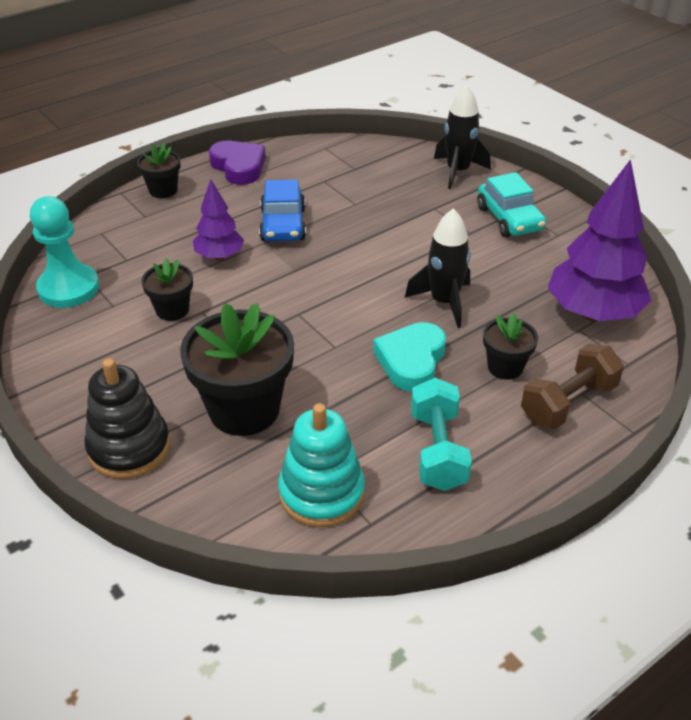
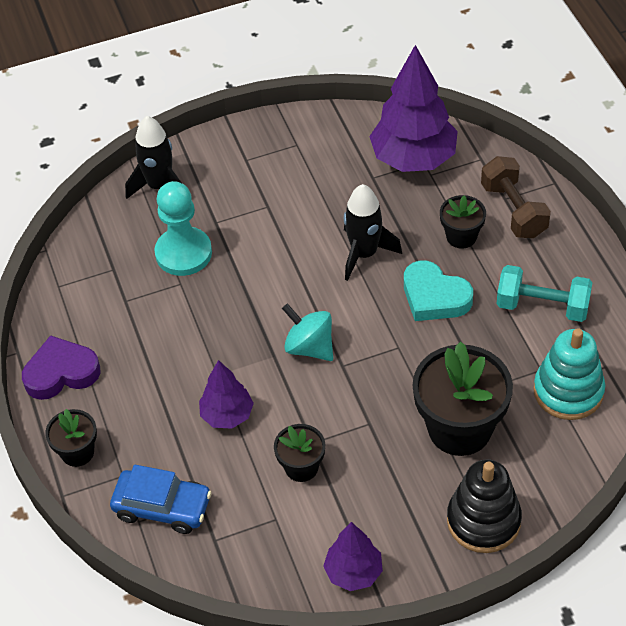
camera: 70 degrees left, 10 degrees up
(58, 364) = (353, 572): none -> purple tree
(68, 288) = (231, 558): turquoise pawn -> turquoise pawn (183, 253)
(283, 225) = (193, 351): blue car -> blue car (162, 507)
(312, 289) = (309, 347): none -> turquoise spinning top
(509, 219) = (258, 171): turquoise car -> none

